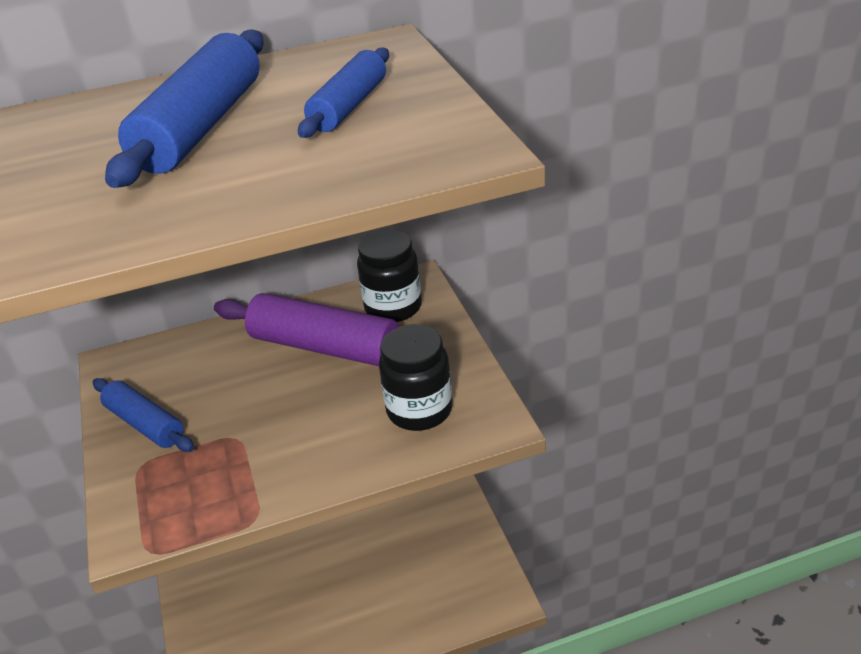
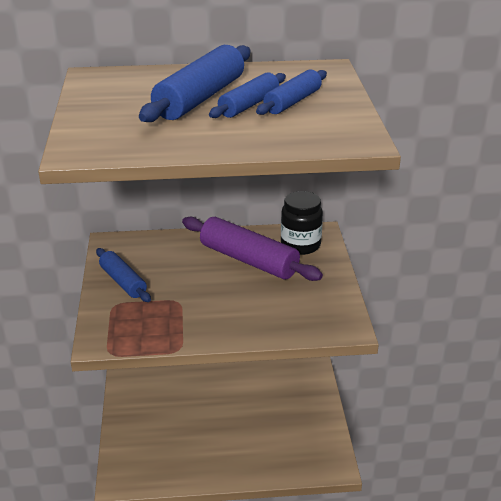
camera: 10 degrees right, 5 degrees down
(282, 124) = (249, 105): none -> blue rolling pin
(419, 410) = (300, 310): black jar -> none

